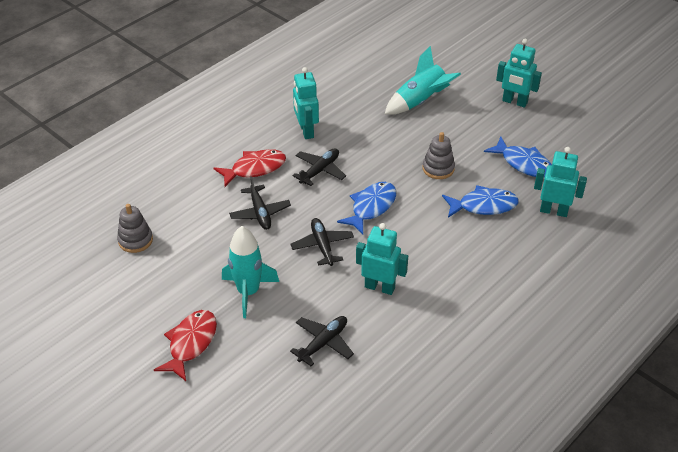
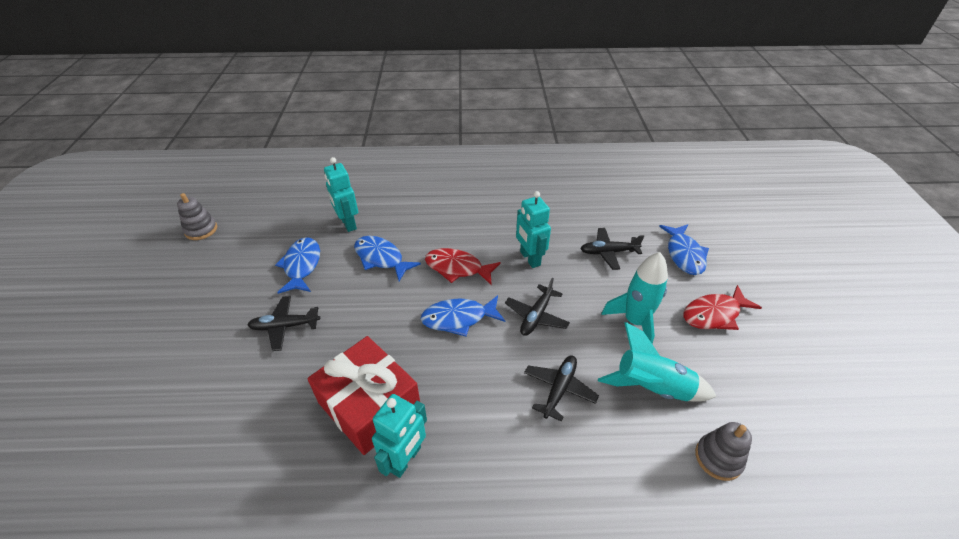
camera: 135 degrees left, 0 degrees up
(255, 169) = (514, 451): red fish -> red fish (457, 268)
(255, 393) = (684, 254): none -> blue fish
(320, 170) = (454, 391): black plane -> black plane (285, 326)
(356, 135) = (369, 405): none -> red gift
(420, 101) = (257, 394): turquoise rocket -> turquoise rocket (652, 387)
(438, 168) = (361, 310): grey stacking toy -> grey stacking toy (201, 230)
(514, 102) = (201, 320): turquoise robot -> none

